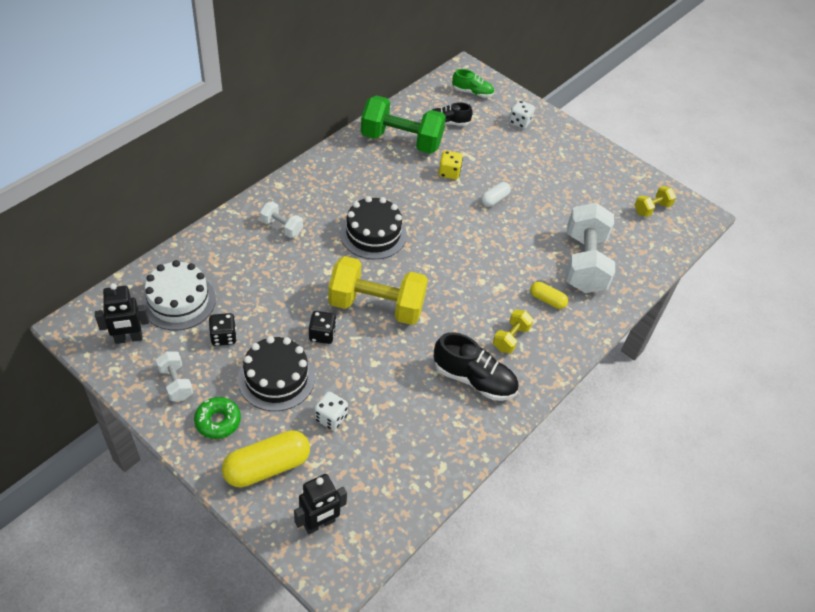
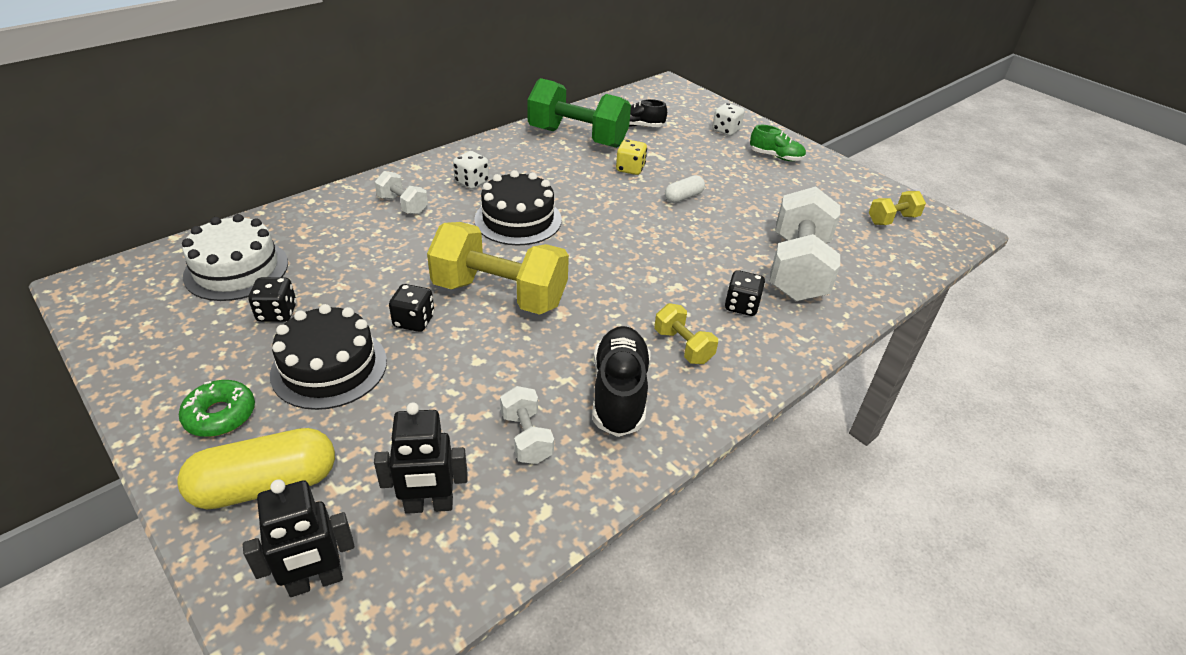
camera: 10 degrees right, 10 degrees down
(128, 338) = (148, 305): black robot -> black robot (429, 505)
(176, 383) = (184, 361): white dumbbell -> white dumbbell (526, 437)
(331, 418) = (389, 425): white dice -> white dice (472, 182)
(472, 92) = (672, 103): green shoe -> green shoe (776, 156)
(474, 379) = (619, 393): black shoe -> black shoe turned 120 degrees counterclockwise
(511, 338) = (683, 346): yellow dumbbell -> yellow dumbbell turned 75 degrees counterclockwise
(547, 300) = (741, 306): yellow capsule -> black dice

